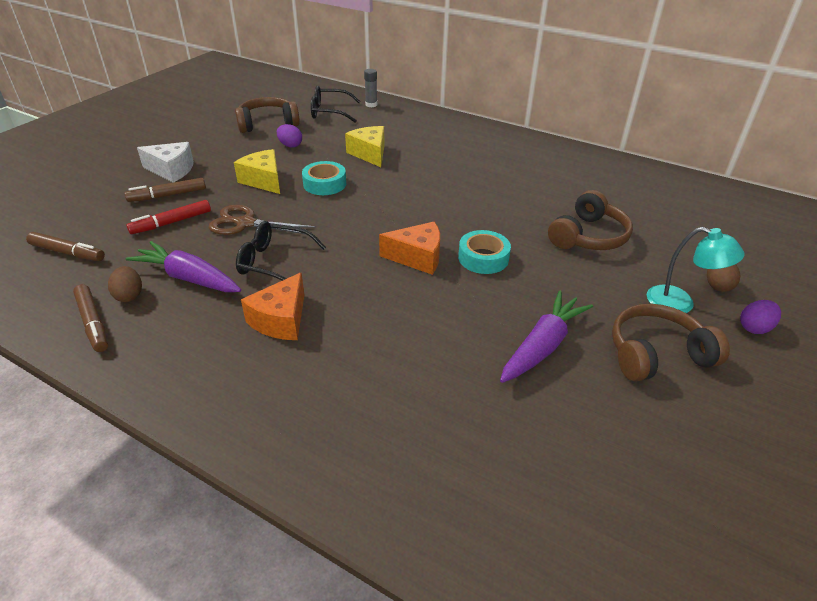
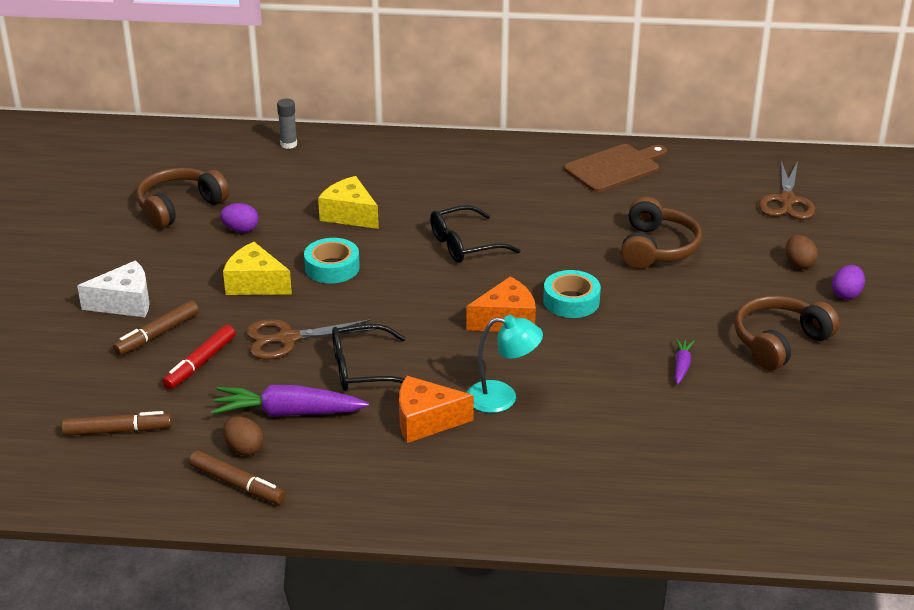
camera: 25 degrees left, 5 degrees down
(281, 320) = (425, 421): orange cheese -> orange cheese turned 90 degrees clockwise
(330, 112) = (245, 169): black glasses -> black glasses (466, 244)
(543, 345) = (682, 365): purple carrot -> purple carrot, size x0.49
(593, 170) = (615, 168): none -> brown cutting board
(680, 303) = (775, 291): turquoise lamp -> turquoise lamp (502, 398)
(733, 229) = (787, 201): none -> brown scissors

